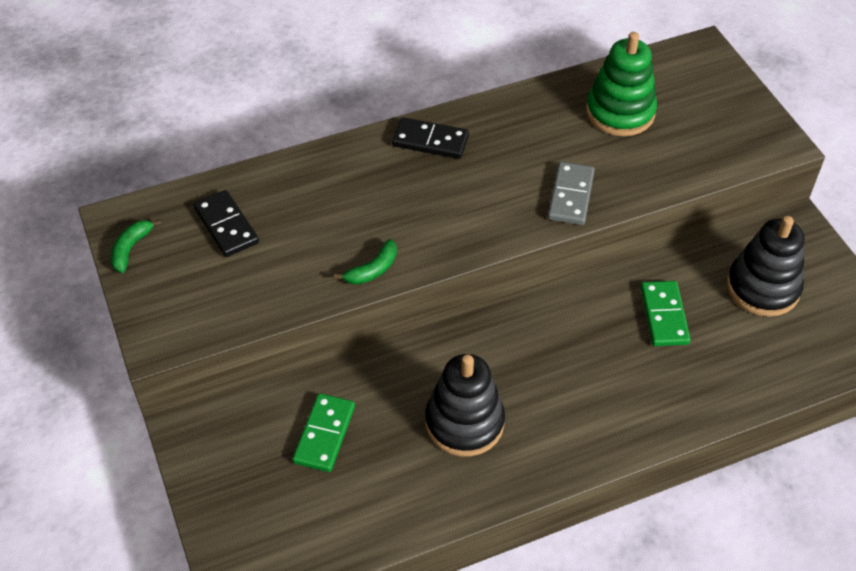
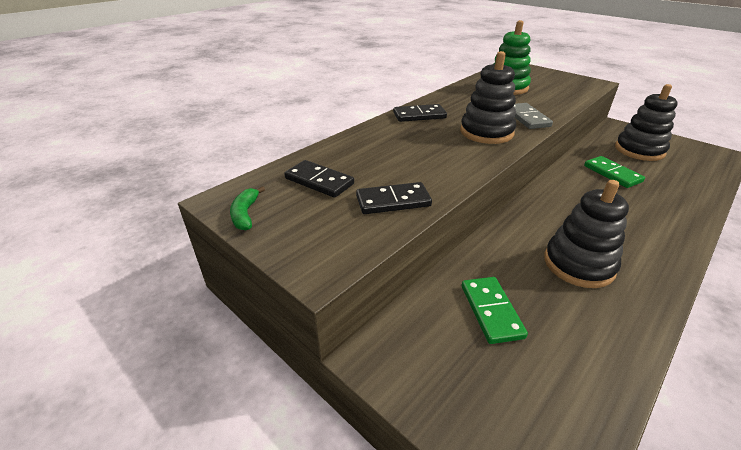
camera: 25 degrees left, 15 degrees down
(280, 283) = (393, 201): none -> black domino
(373, 270) = (453, 176): green banana -> none
(485, 207) = (486, 132): none -> black stacking toy

